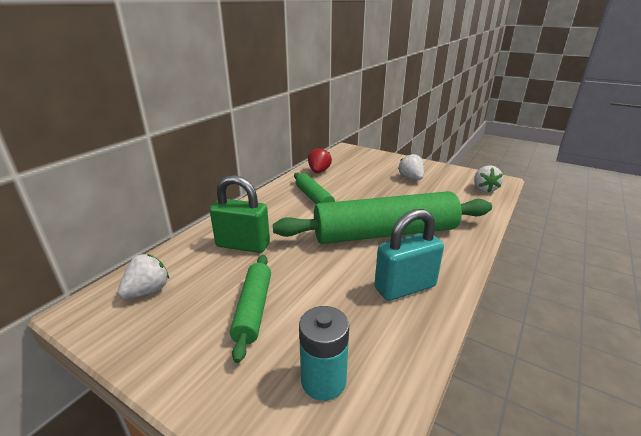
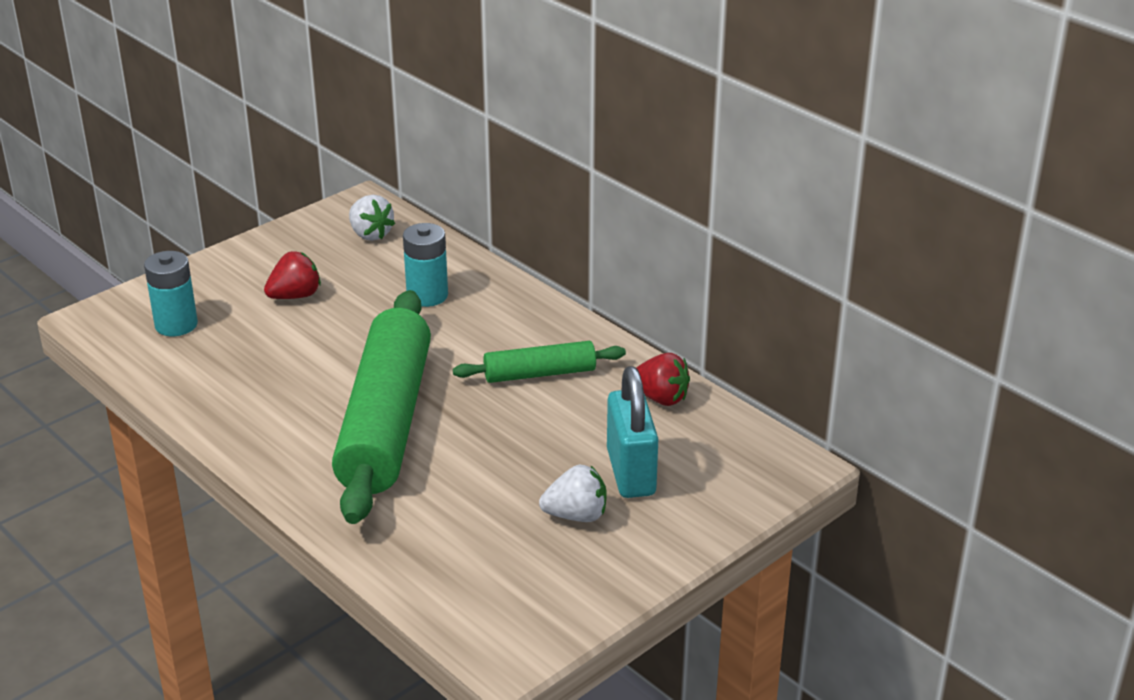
camera: 105 degrees right, 5 degrees up
(243, 245) = (427, 295): green padlock -> turquoise battery
(253, 309) = (295, 296): green rolling pin -> red strawberry
(405, 287) = (257, 405): turquoise padlock -> turquoise padlock (631, 472)
(484, 189) = (476, 606): white strawberry -> none

